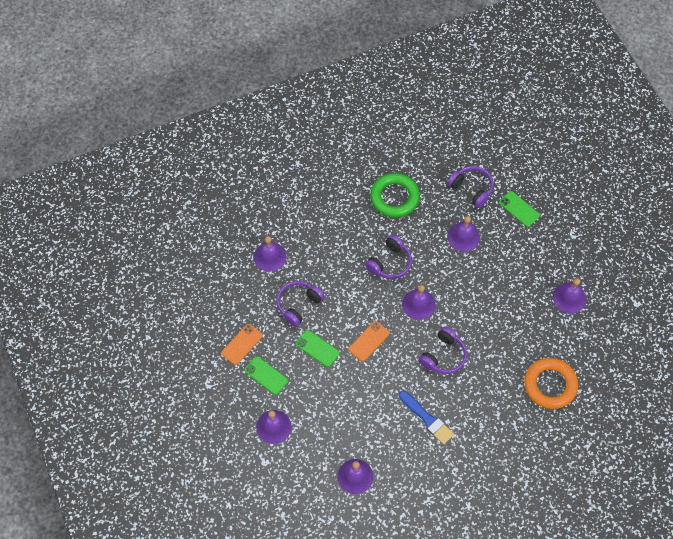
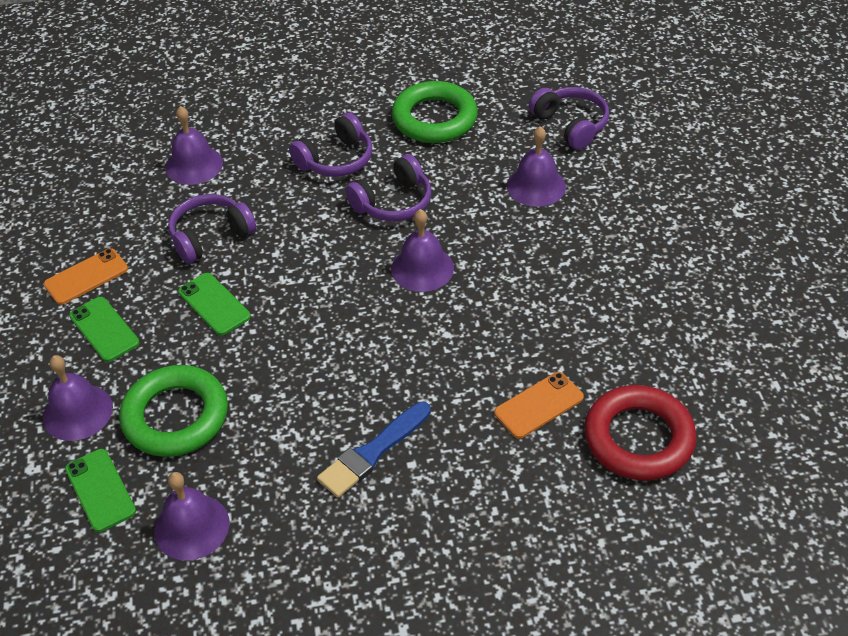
camera: 15 degrees right, 15 degrees down
(324, 419) = (176, 416): none -> green ring
(369, 341) = (310, 308): orange phone -> orange phone (539, 405)
(427, 419) = (372, 452): blue brush -> blue brush turned 75 degrees clockwise
(443, 356) = (441, 354): purple headphones -> purple headphones (336, 159)
(519, 209) = (647, 162): green phone -> green phone (100, 490)
(550, 385) = (638, 438): orange ring -> red ring
(569, 298) = (710, 302): purple bell -> none

